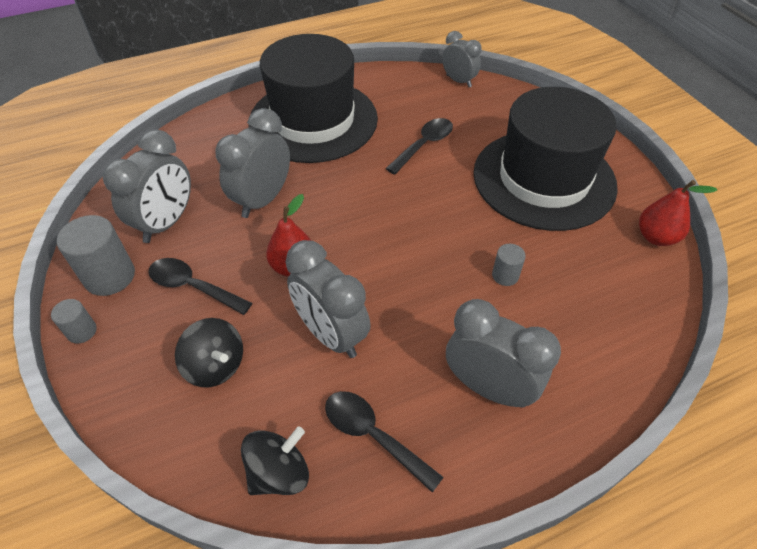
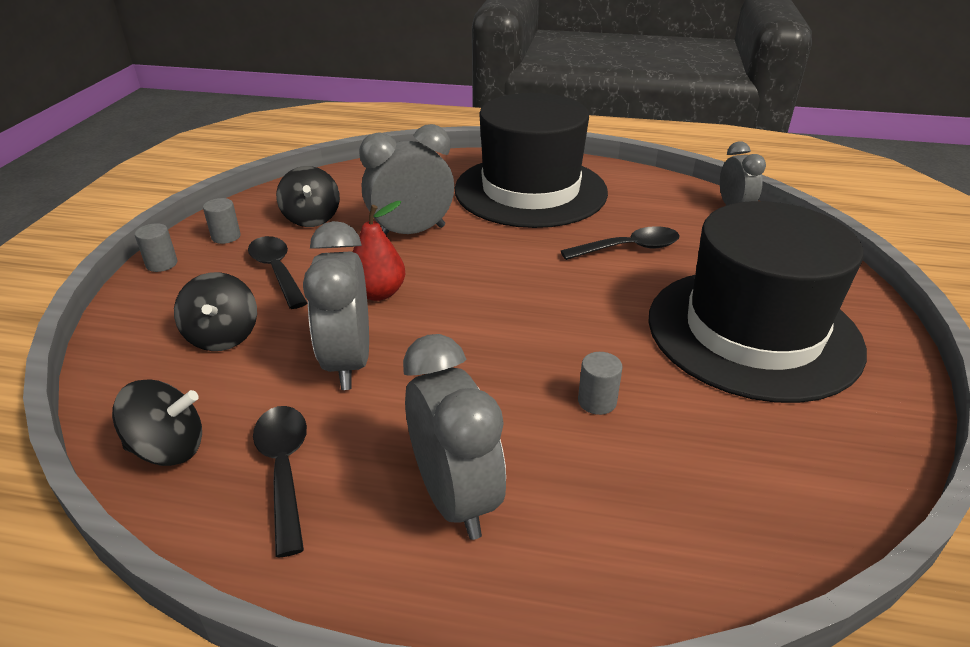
camera: 35 degrees right, 15 degrees down
(110, 276) = (226, 237): grey cylinder -> grey cylinder, size x0.54
(166, 223) = (312, 218): grey clock -> black spinning top
(656, 237) = (869, 460): red pear -> none

